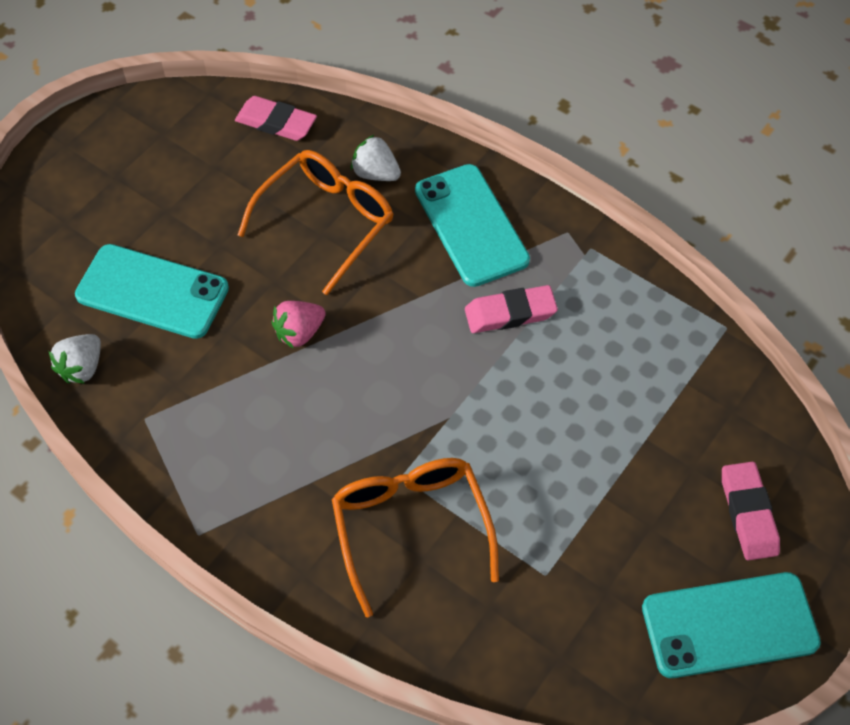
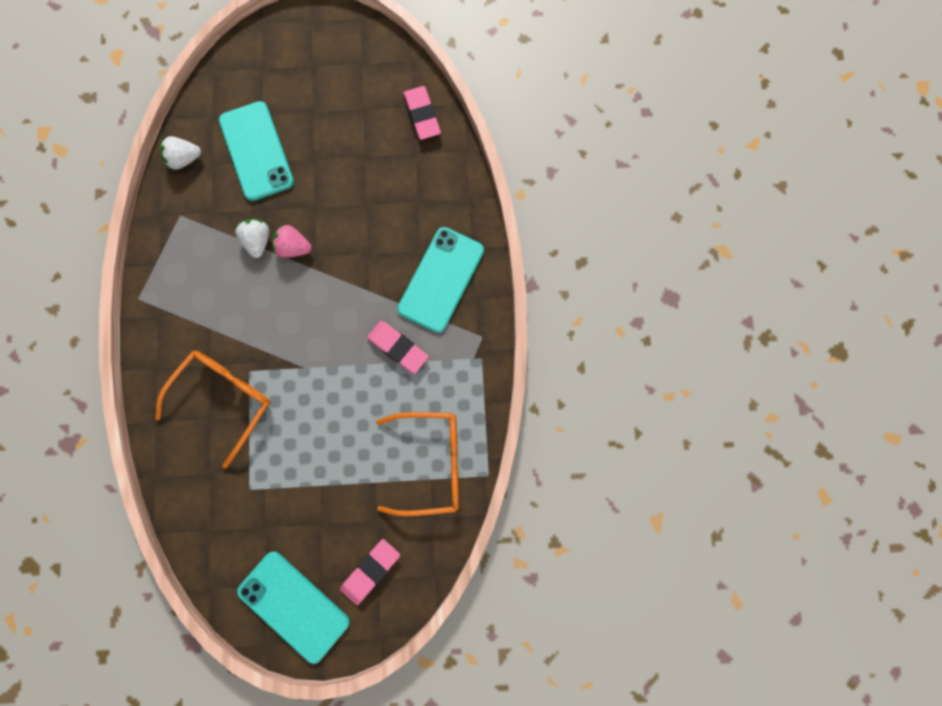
camera: 50 degrees right, 20 degrees up
(327, 221) = (377, 200): orange glasses -> orange glasses (431, 463)
(375, 173) = (433, 198): white strawberry -> white strawberry (257, 241)

